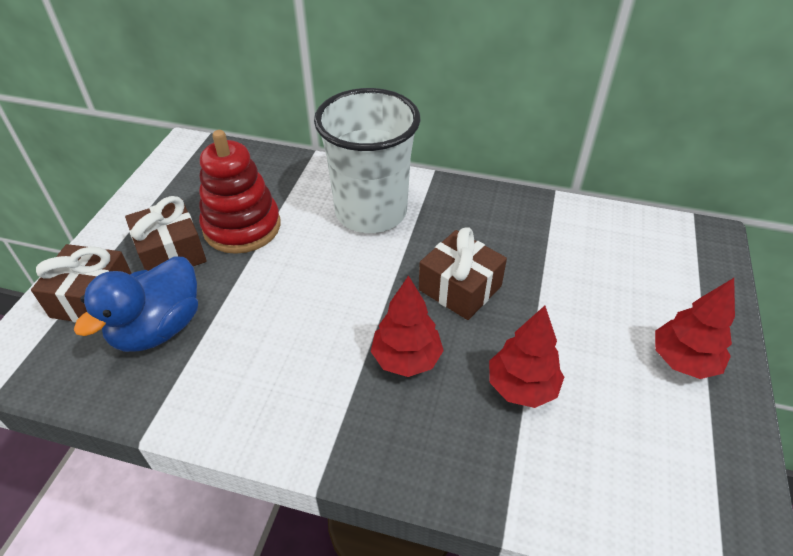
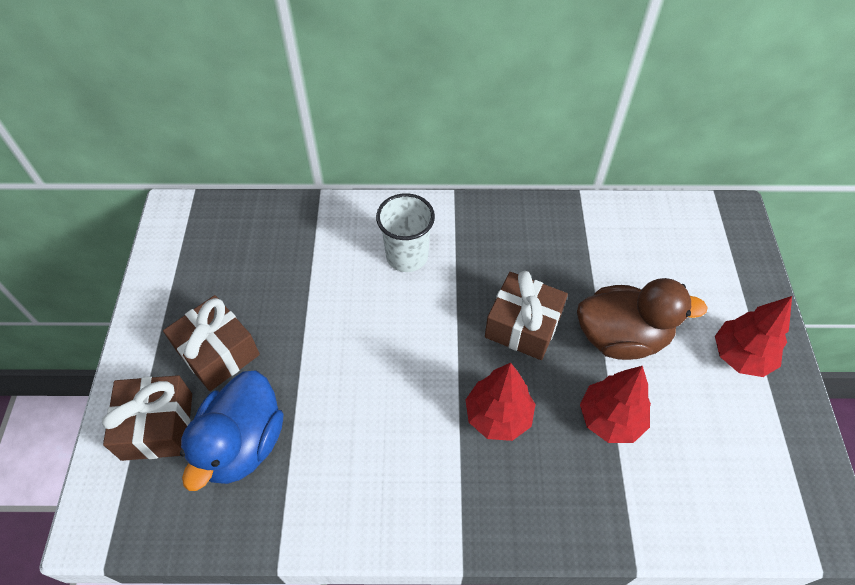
camera: 15 degrees left, 10 degrees up
(242, 227) = (280, 304): red stacking toy -> none
(371, 212) = (407, 256): white cup -> white cup, size x0.56
(557, 317) = (621, 337): none -> brown duck

